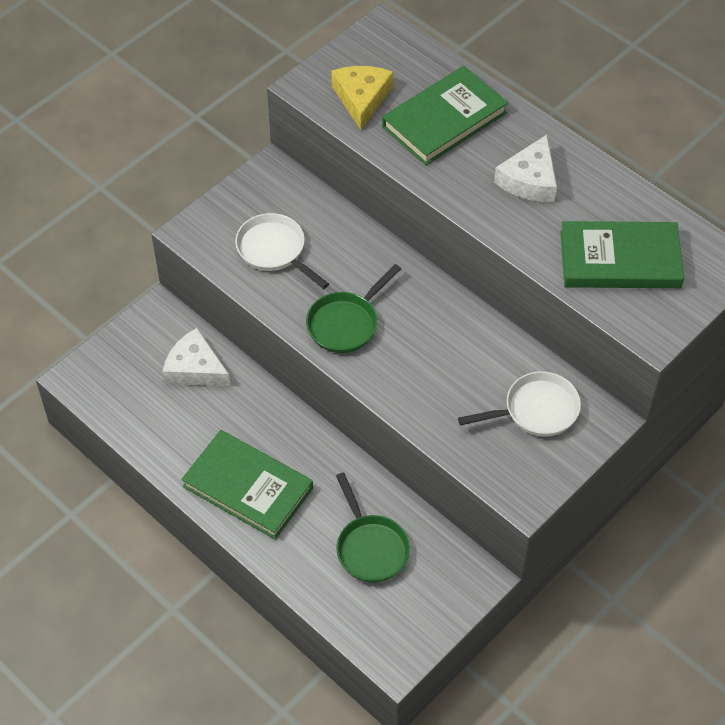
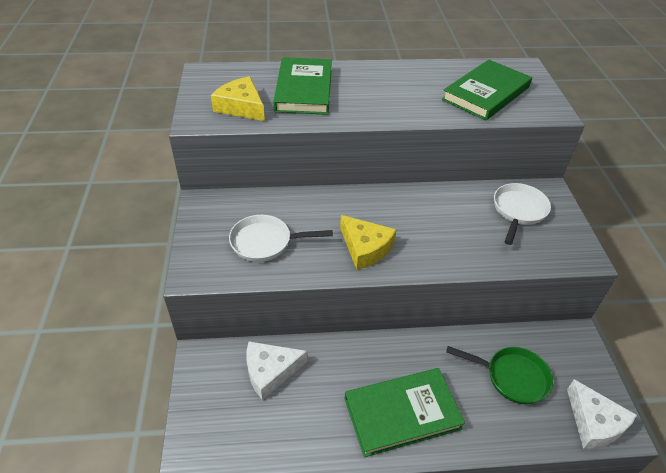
camera: 50 degrees left, 10 degrees down
(346, 323) = (365, 248): green pan -> yellow cheese
(530, 180) = (390, 88): white cheese -> white cheese (594, 422)

